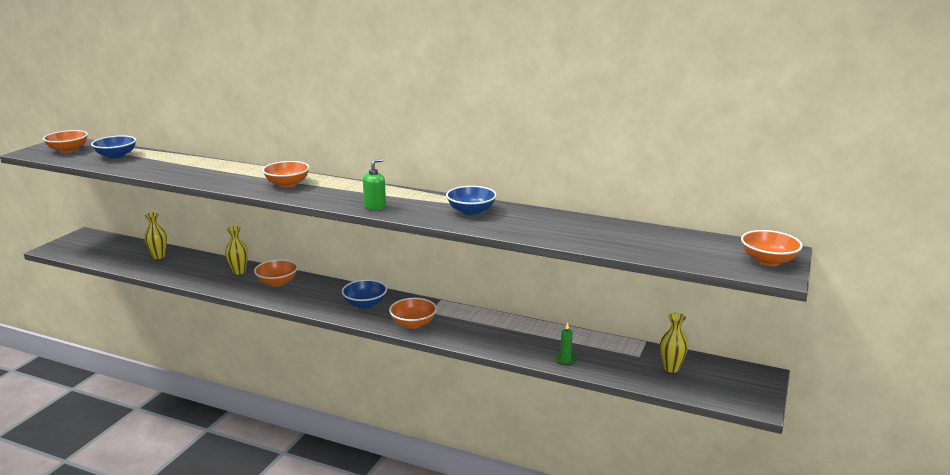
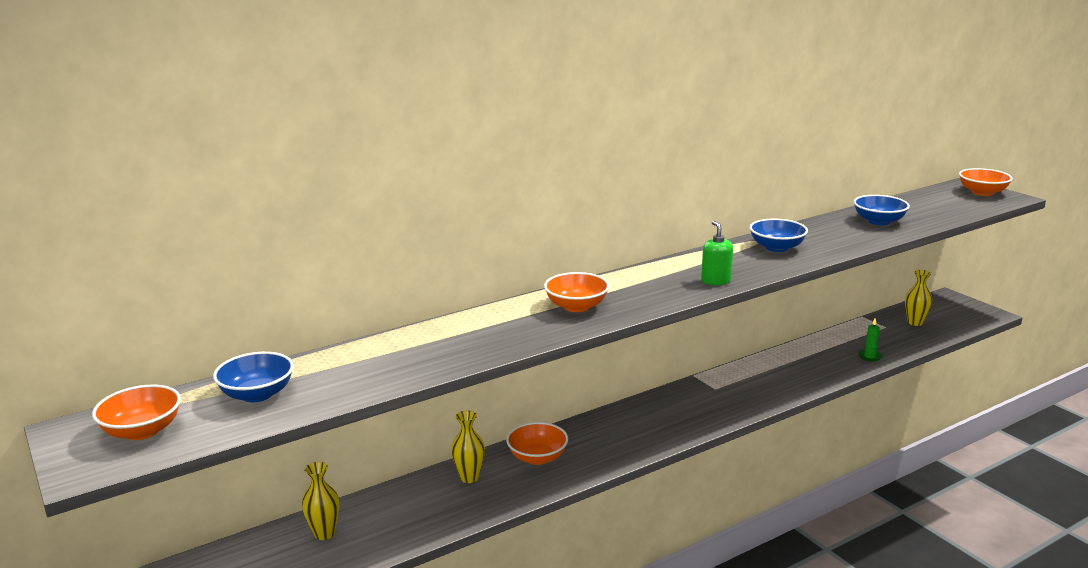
camera: 55 degrees left, 0 degrees up
(365, 304) = (660, 417): blue bowl -> blue bowl (879, 221)
(413, 324) = (735, 404): orange bowl -> none

